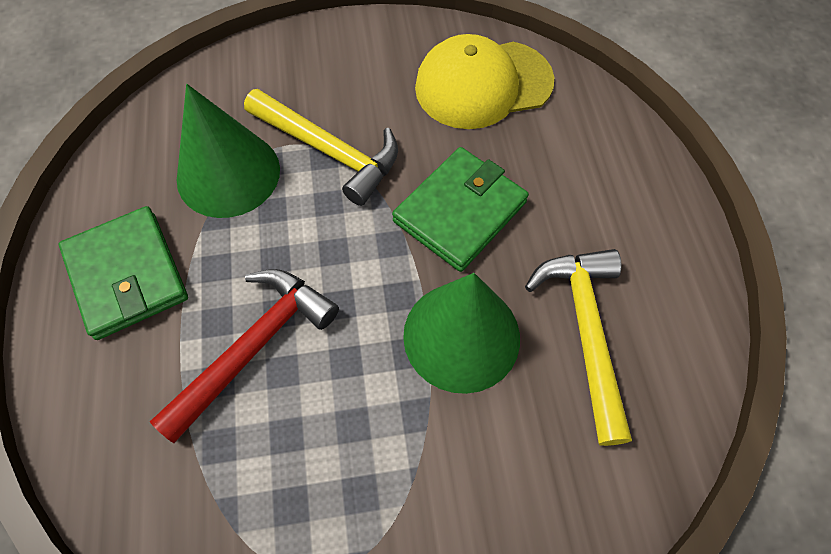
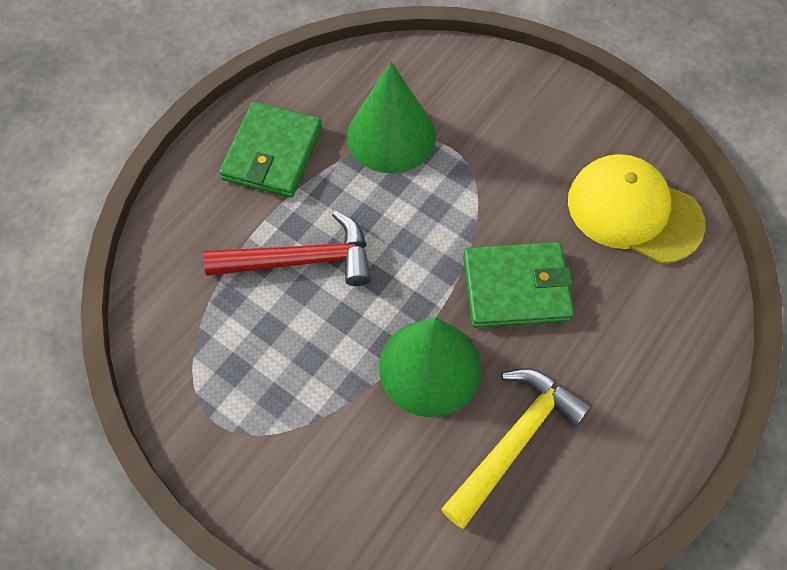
camera: 45 degrees right, 0 degrees up
(329, 151) = (471, 172): yellow hammer -> none

